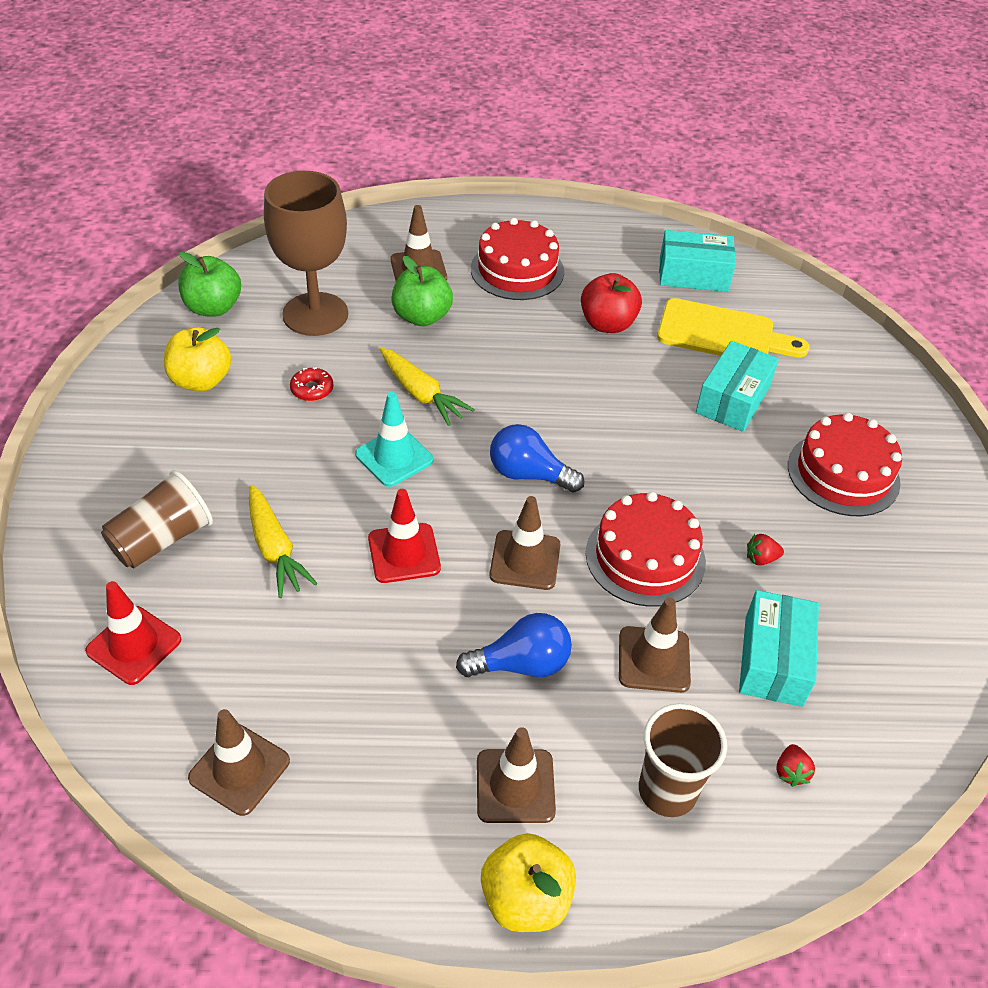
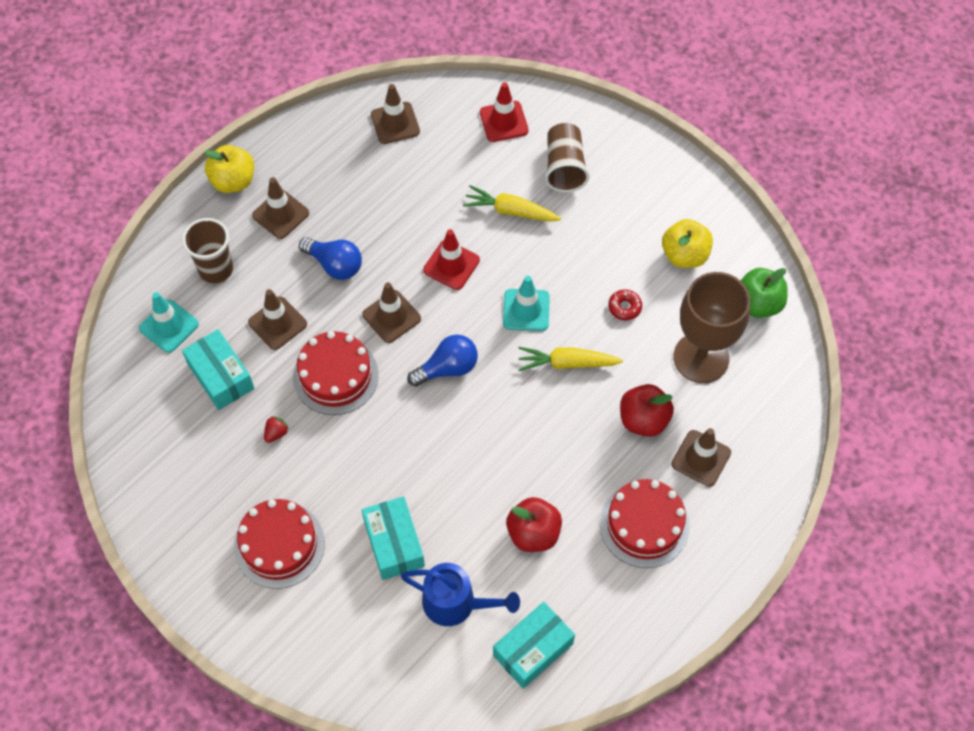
camera: 135 degrees right, 15 degrees up
(422, 317) = (643, 420): green apple -> red apple
(521, 664) = (335, 265): blue light bulb -> blue light bulb turned 90 degrees counterclockwise
(722, 333) = (456, 603): yellow cutting board -> blue watering can
(790, 772) = (169, 326): red strawberry -> turquoise traffic cone

